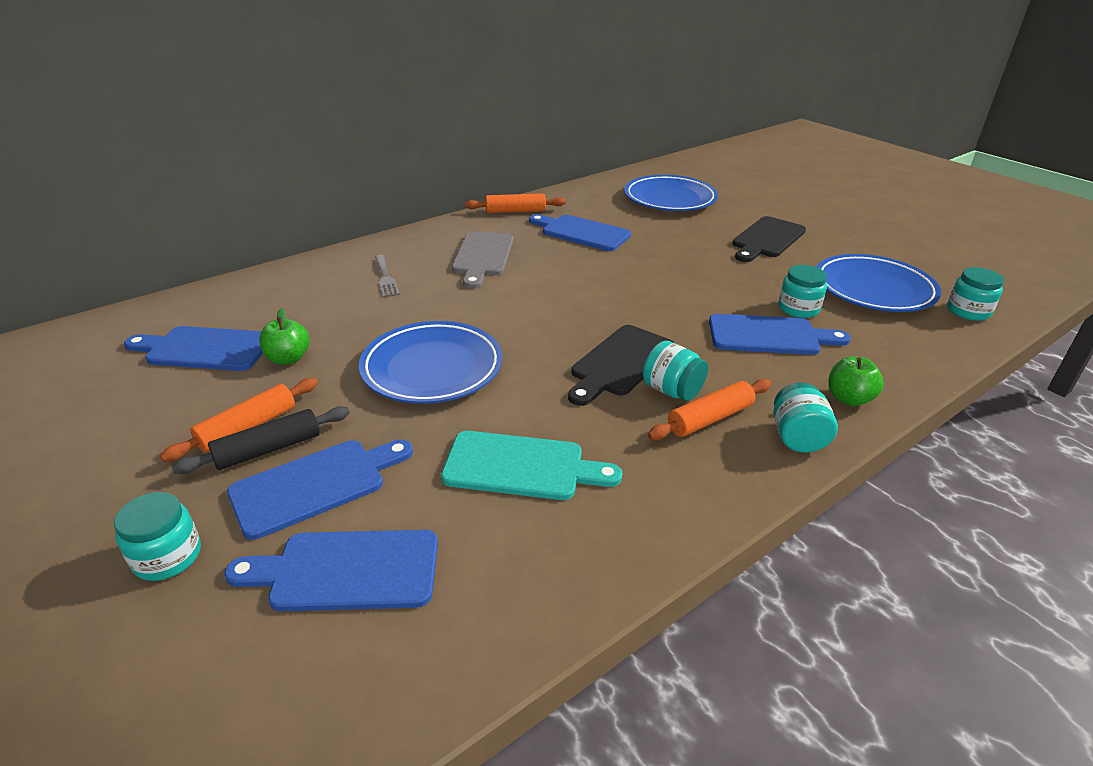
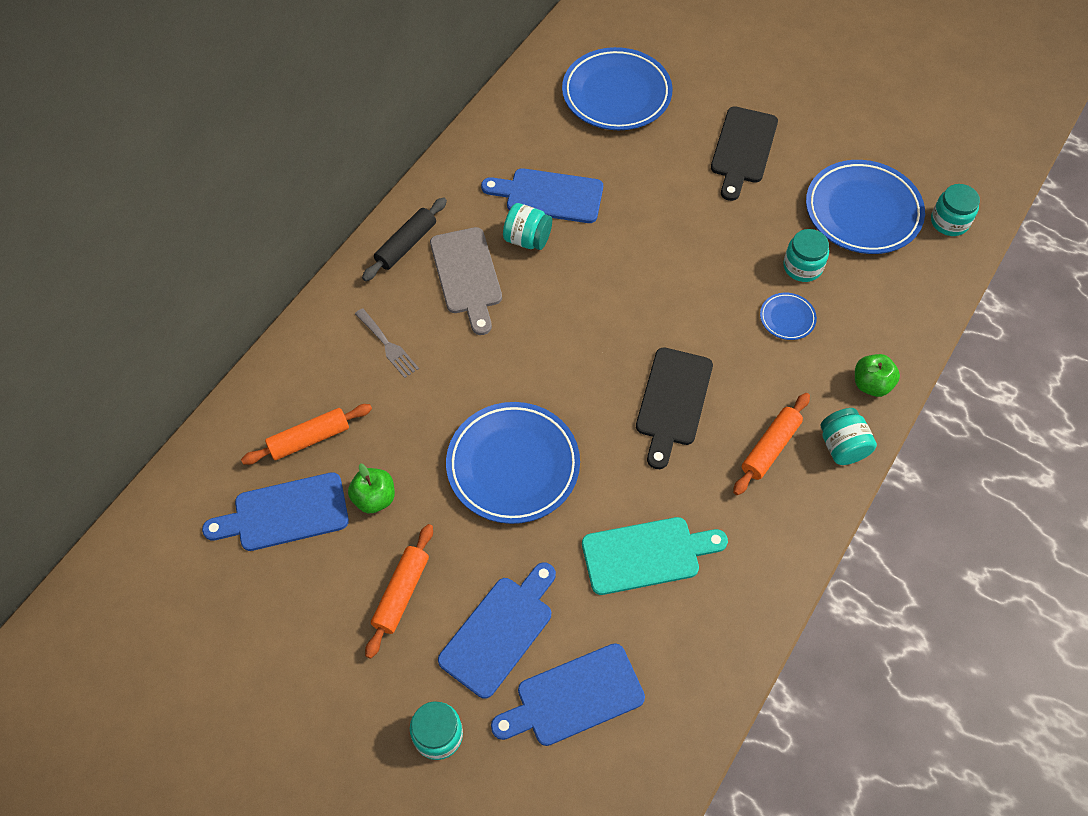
camera: 20 degrees left, 25 degrees up
(268, 449) = (436, 610): black rolling pin -> black rolling pin (406, 245)
(515, 211) = (457, 173): orange rolling pin -> orange rolling pin (309, 439)
(672, 391) = (729, 423): turquoise jar -> turquoise jar (527, 239)
(769, 336) = (787, 318): blue cutting board -> blue plate

